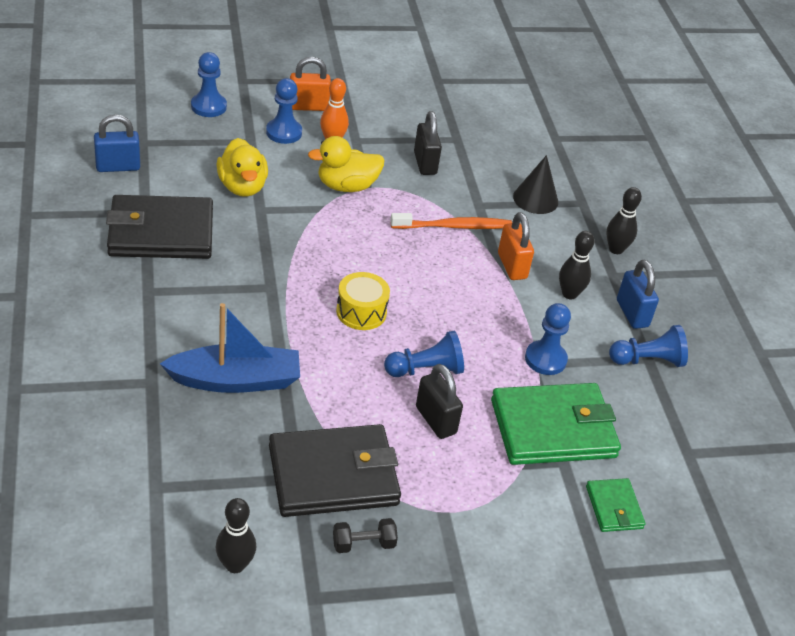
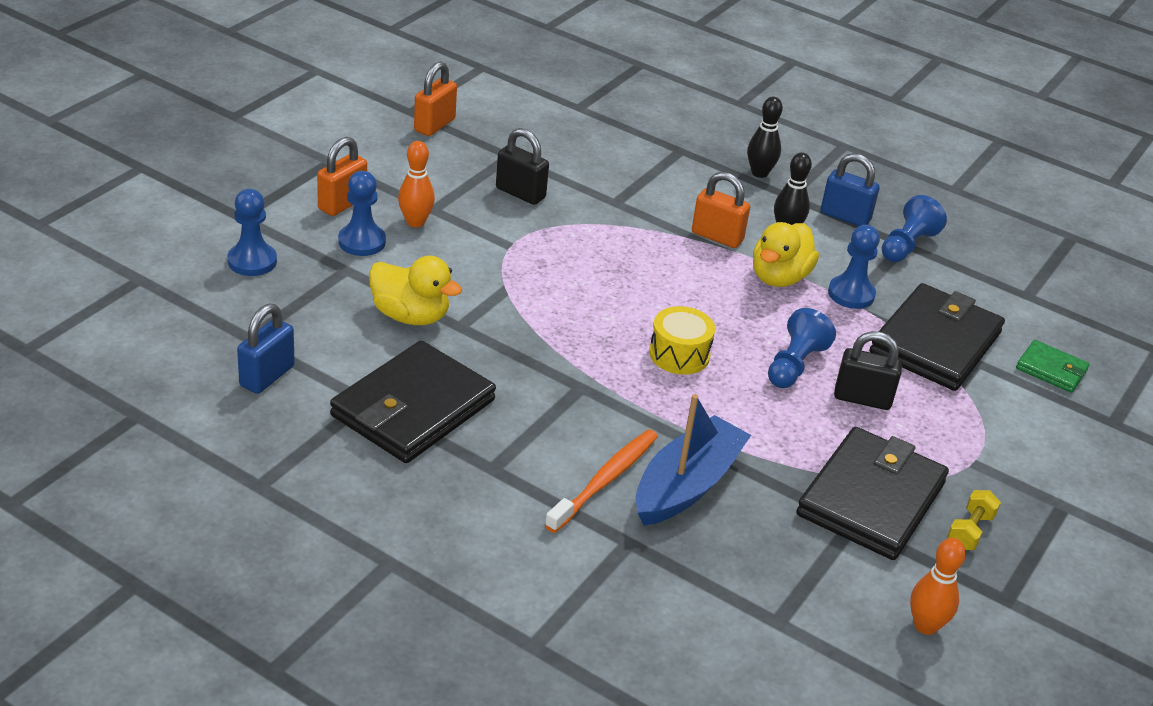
camera: 45 degrees left, 5 degrees down
(235, 565) = (925, 626): black bowling pin -> orange bowling pin
(346, 186) = (494, 255): yellow duck -> yellow duck (779, 277)
(363, 544) = (970, 531): black dumbbell -> yellow dumbbell
(439, 96) = (434, 125): none -> orange padlock
(454, 226) = (628, 233): orange toothbrush -> orange toothbrush (605, 480)
(535, 199) = (646, 169): black cone -> none
(553, 429) = (935, 343): green wallet -> black wallet

